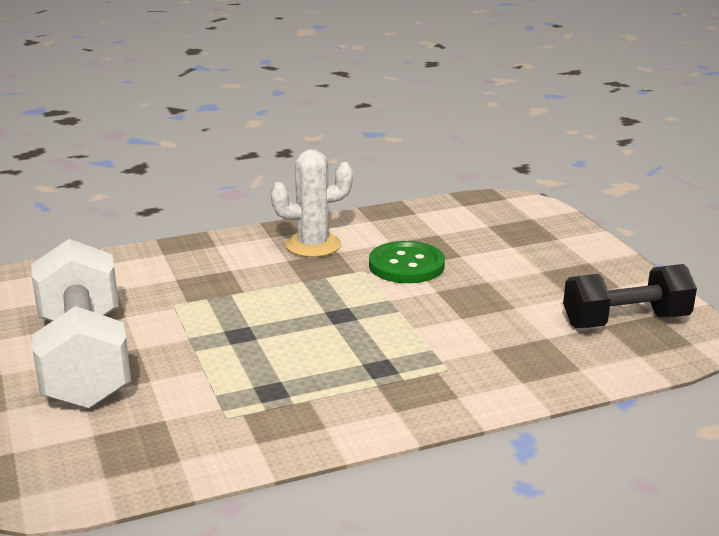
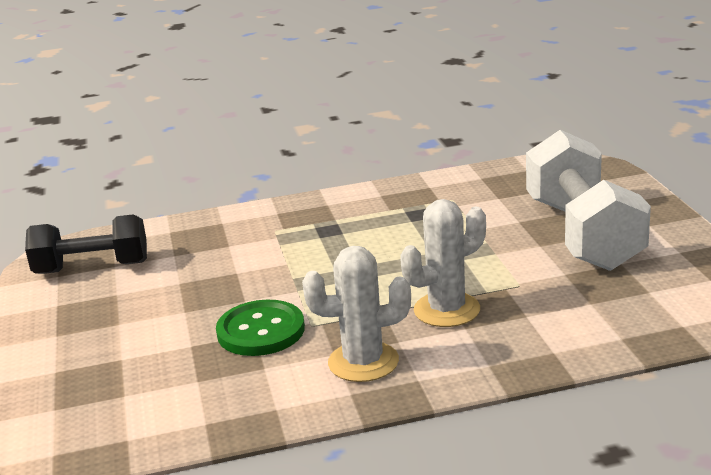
camera: 170 degrees left, 0 degrees up
(245, 282) = (446, 310): none -> white cactus

